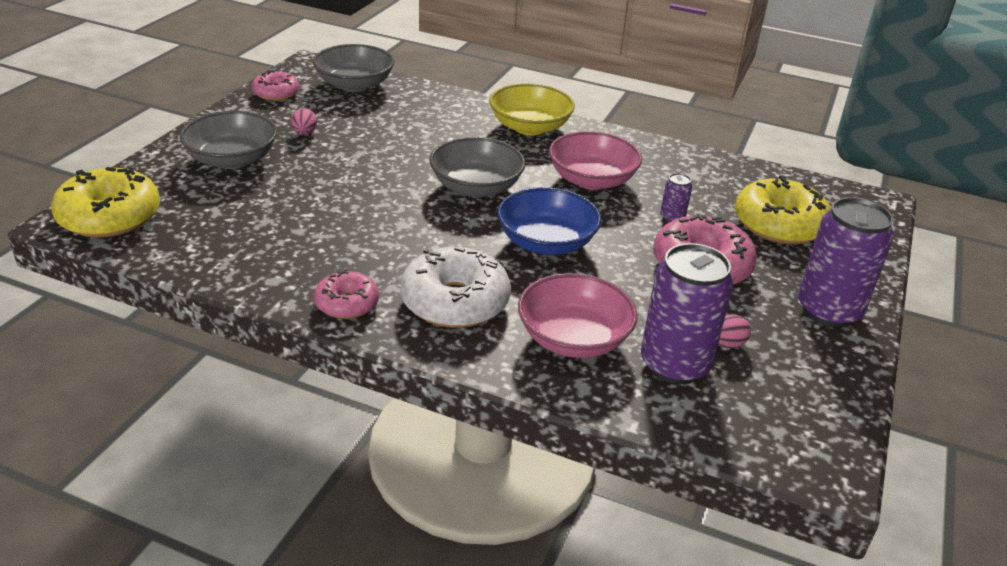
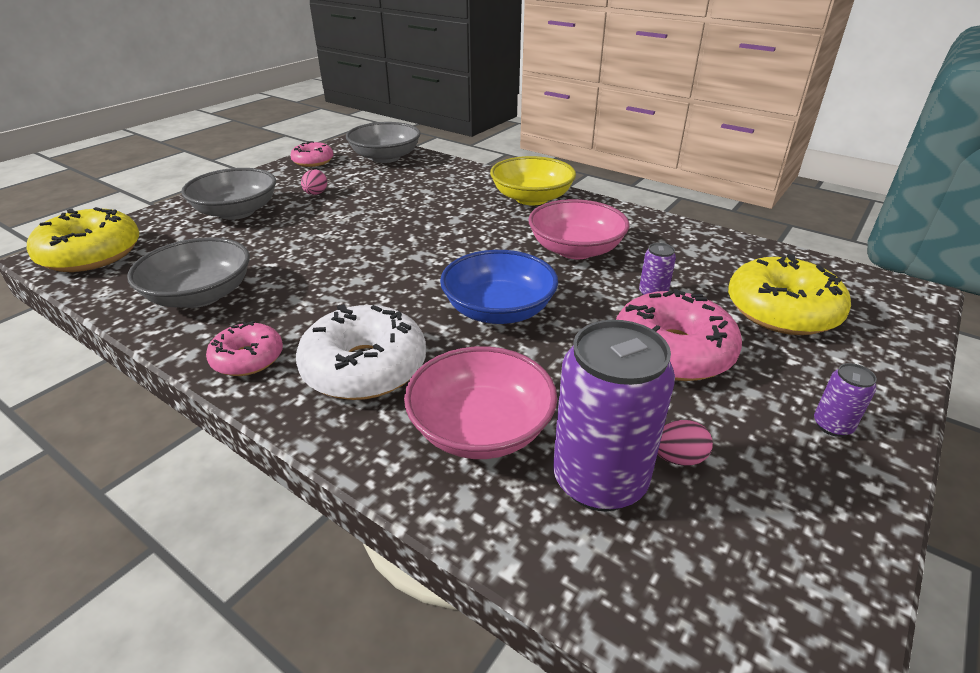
camera: 15 degrees right, 0 degrees up
(476, 187) = (451, 249): grey bowl -> grey bowl (200, 295)
(828, 311) = (832, 425): purple can -> purple can, size x0.44

